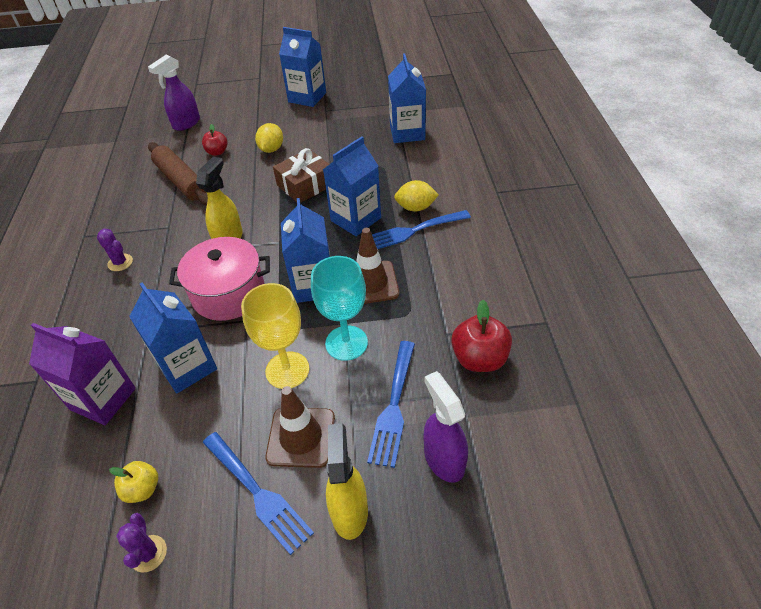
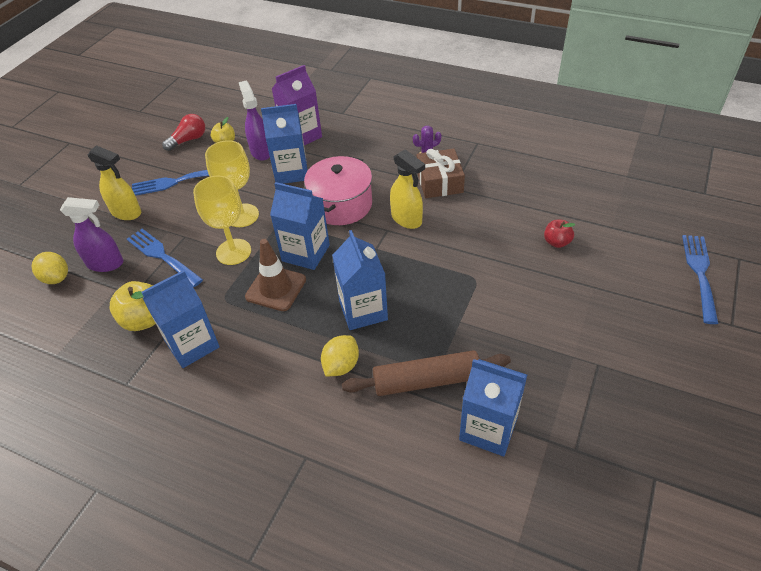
camera: 120 degrees right, 0 degrees up
(148, 553) = (188, 140): purple cactus -> red light bulb
(181, 181) = (519, 208): brown rolling pin -> brown rolling pin (426, 381)
(186, 124) = (635, 231): purple spray bottle -> purple spray bottle (261, 151)
(271, 149) = (534, 285): yellow lemon -> yellow lemon (56, 278)
(301, 437) = (189, 207): brown traffic cone -> none
(305, 185) = (447, 292): brown gift -> brown gift (439, 182)
(307, 97) = (645, 357): blue carton -> blue carton (192, 344)
(346, 343) = (233, 252): turquoise goblet -> yellow goblet
(412, 231) = (310, 346): blue fork -> blue fork (700, 273)
(479, 359) = (144, 319): red apple -> yellow apple

